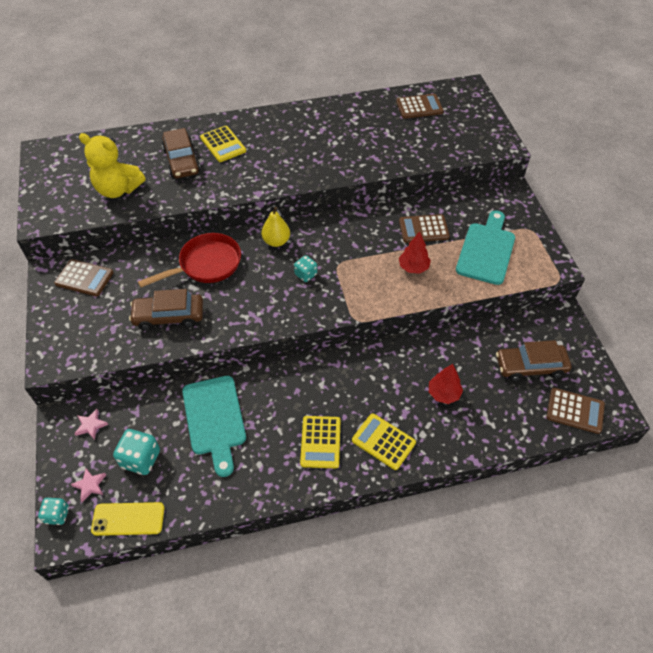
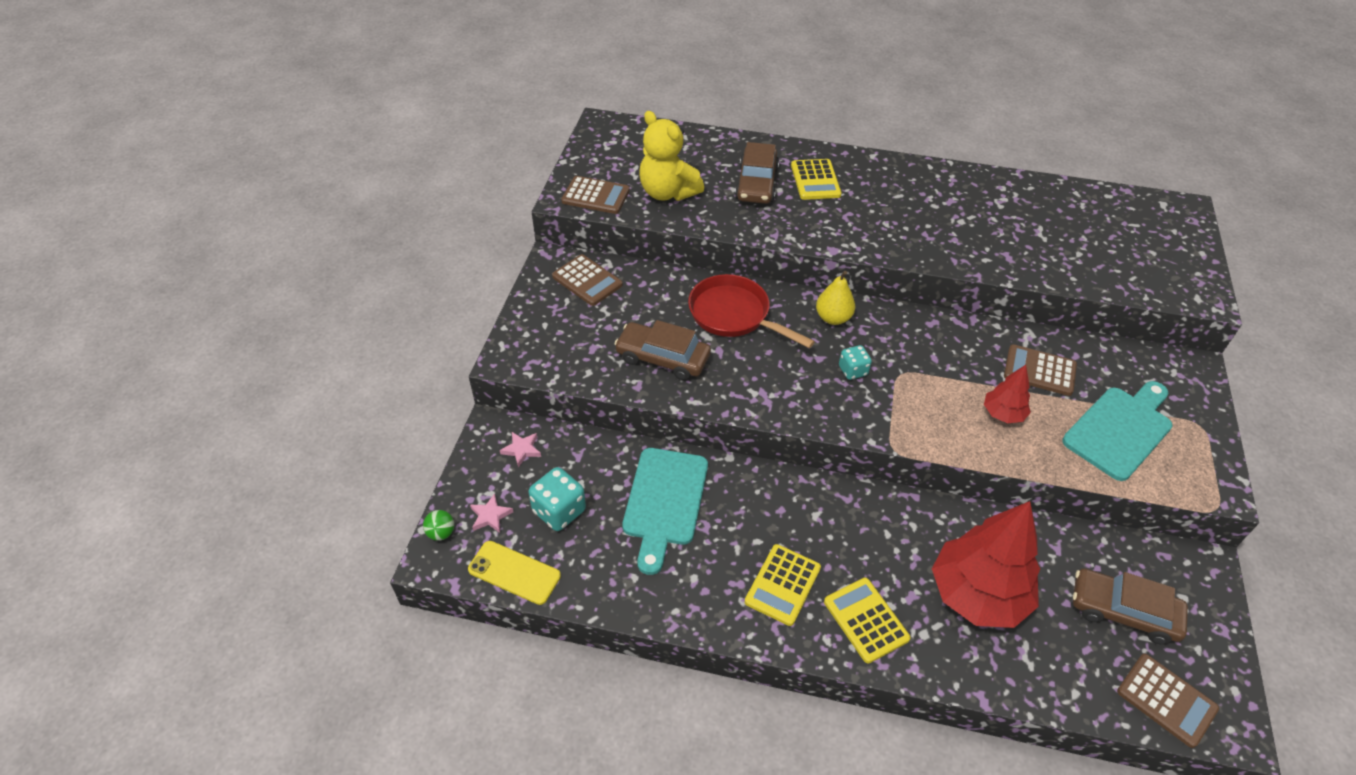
camera: 25 degrees right, 5 degrees down
(57, 515) = (441, 533): turquoise dice -> green ball
(206, 264) = (734, 315): red pan -> red pan turned 135 degrees counterclockwise
(419, 107) = (1100, 212): brown calculator -> brown calculator (595, 196)
(443, 393) = (977, 594): red tree -> red tree, size x2.07

